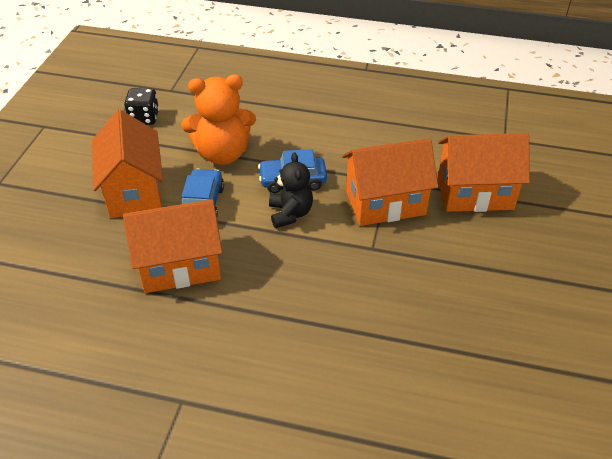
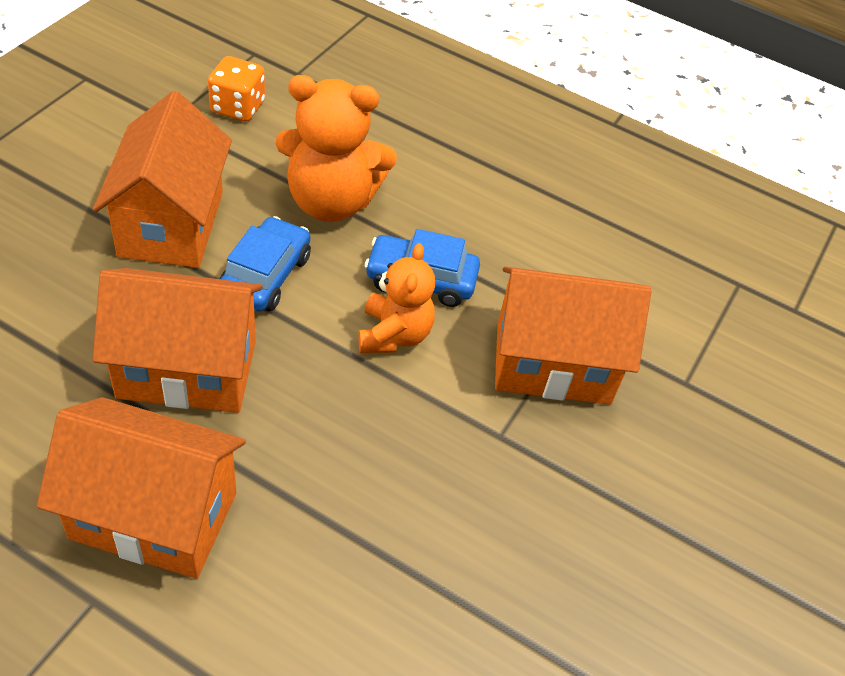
camera: 10 degrees right, 5 degrees up
(144, 118) = (238, 107): black dice -> orange dice
(290, 213) = (394, 334): black teddy bear -> orange teddy bear
(475, 193) = (707, 392): orange house -> orange house (154, 516)

